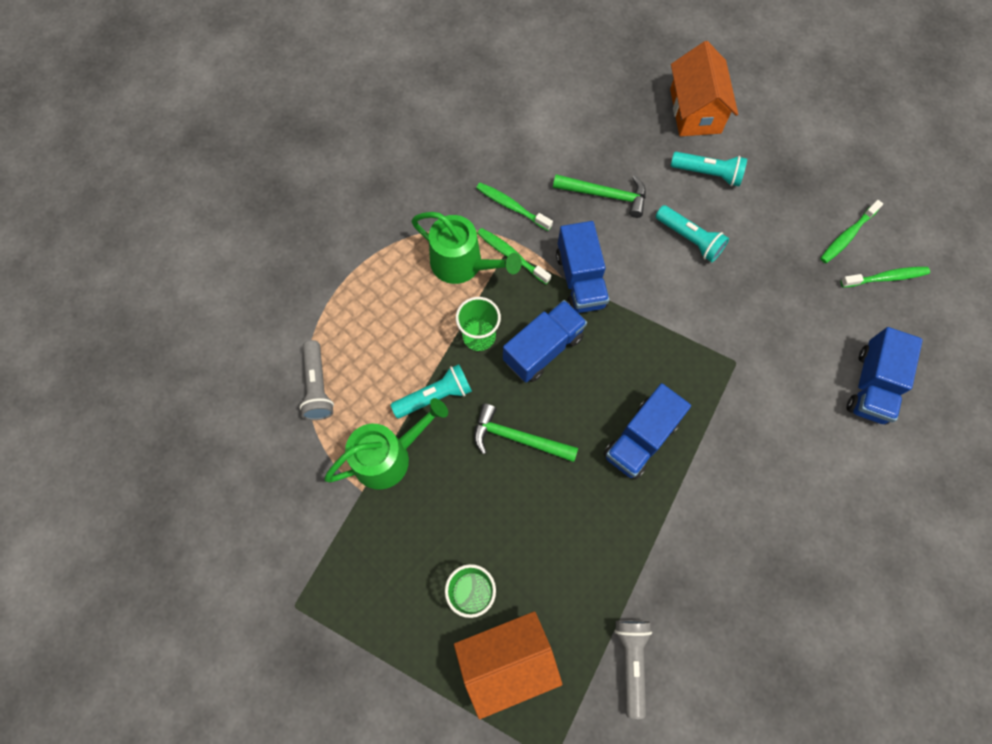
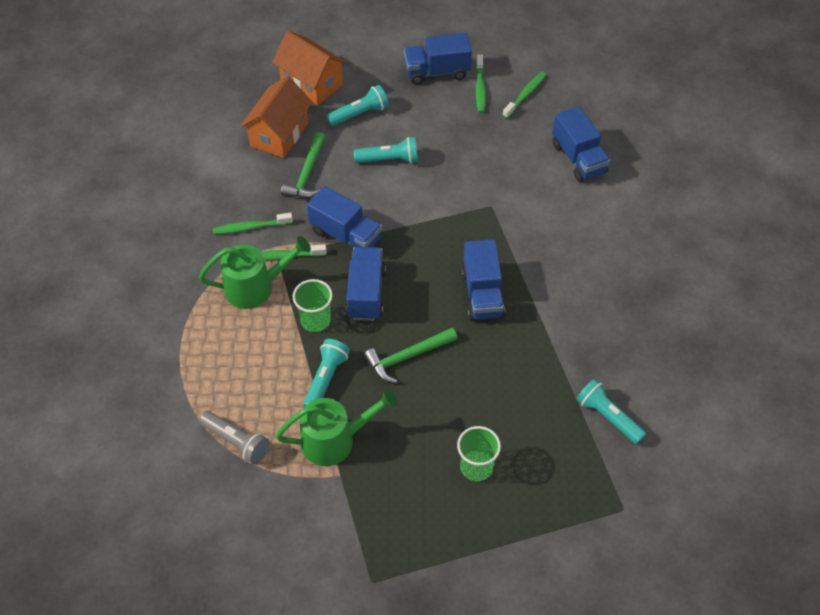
camera: 45 degrees left, 15 degrees down
(388, 456) = (334, 440): green watering can -> green watering can turned 60 degrees clockwise
(507, 661) = (539, 484): orange house -> orange house (279, 134)
(605, 195) = (307, 174): green hammer -> green hammer turned 135 degrees clockwise
(631, 662) = (608, 417): grey flashlight -> turquoise flashlight
(822, 187) = (437, 72): none -> blue truck

